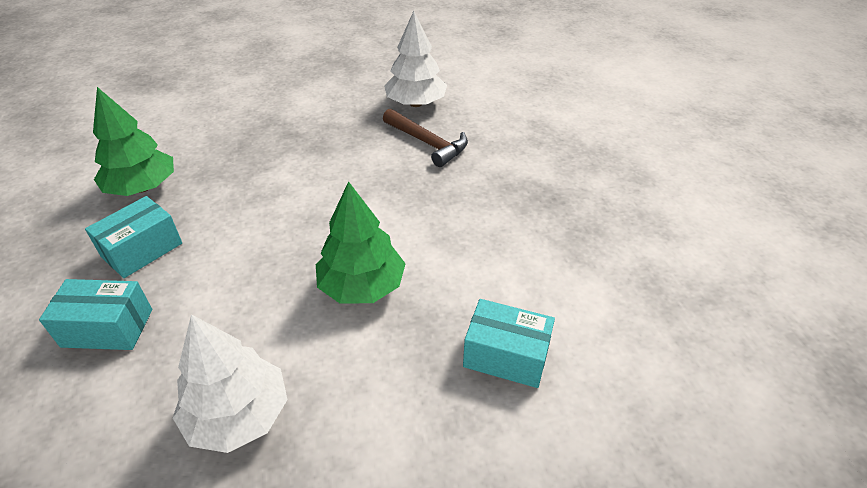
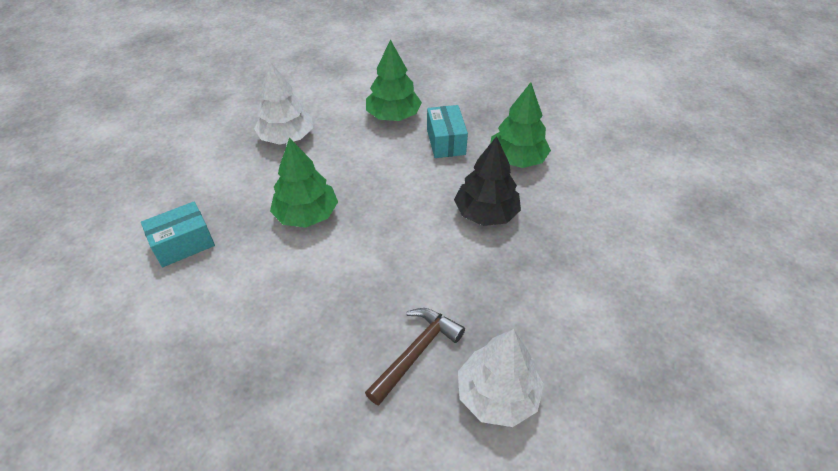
camera: 130 degrees right, 5 degrees up
(107, 328) = (393, 116): turquoise box -> green tree
(246, 173) = (486, 213): none -> black tree
(427, 143) = (416, 353): brown hammer -> brown hammer turned 135 degrees clockwise

